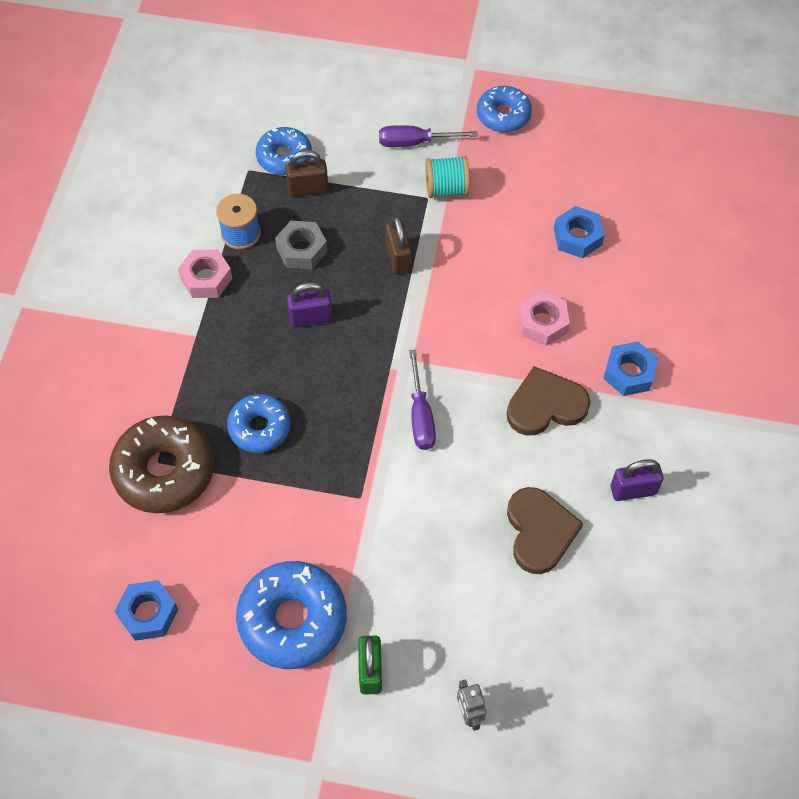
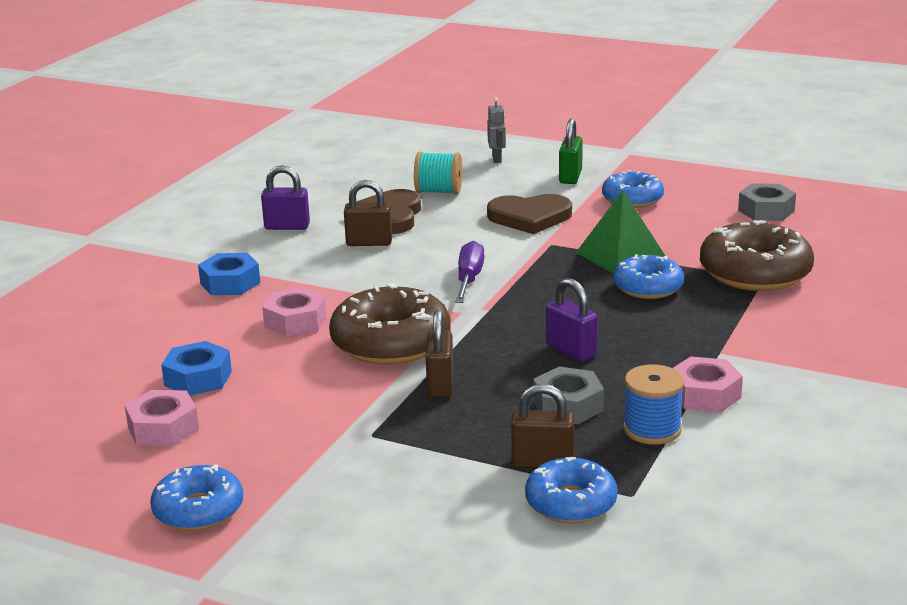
camera: 165 degrees left, 35 degrees down
(148, 613) = (766, 210): blue nut -> grey nut
(290, 485) = (620, 255): none -> green pyramid
(292, 619) = (632, 199): blue donut -> blue donut, size x0.62
(311, 318) = (571, 350): purple padlock -> purple padlock turned 45 degrees clockwise
(415, 142) = (357, 495): purple screwdriver -> none
(446, 189) = (339, 440): turquoise spool -> turquoise spool (439, 192)
(453, 305) = (391, 342): none -> brown donut
(537, 470) = (369, 243): none -> brown padlock
(545, 405) = (333, 273): brown heart -> brown heart (530, 217)
(569, 181) = (163, 428): none -> pink nut

